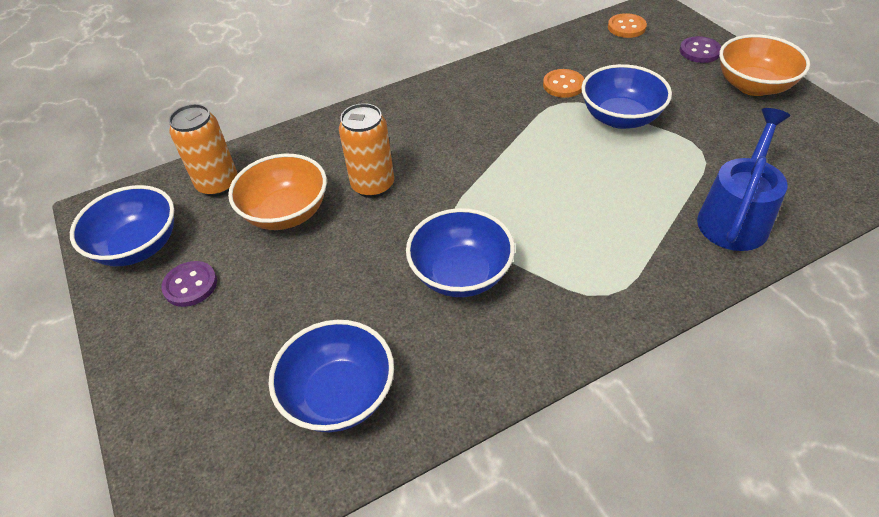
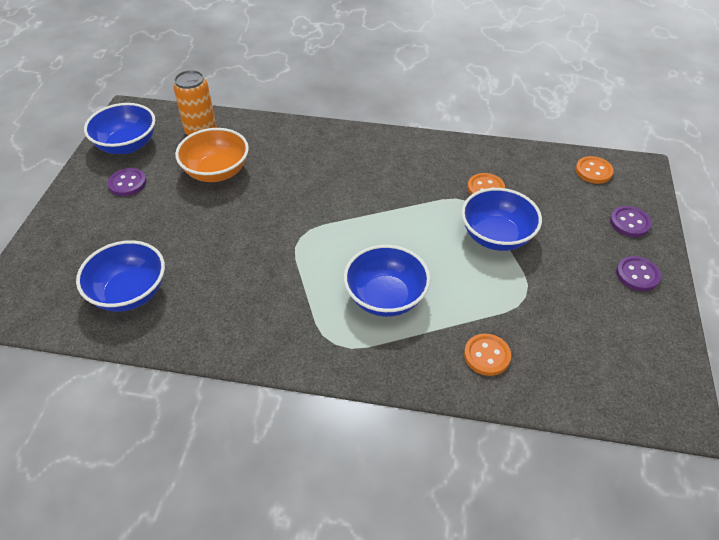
camera: 35 degrees right, 0 degrees up
(373, 185) = (281, 184): orange can -> none
(461, 274) = (266, 271): blue bowl -> blue bowl (385, 297)
(735, 216) = (487, 355): blue watering can -> orange button
(753, 86) = (637, 275): orange bowl -> purple button

